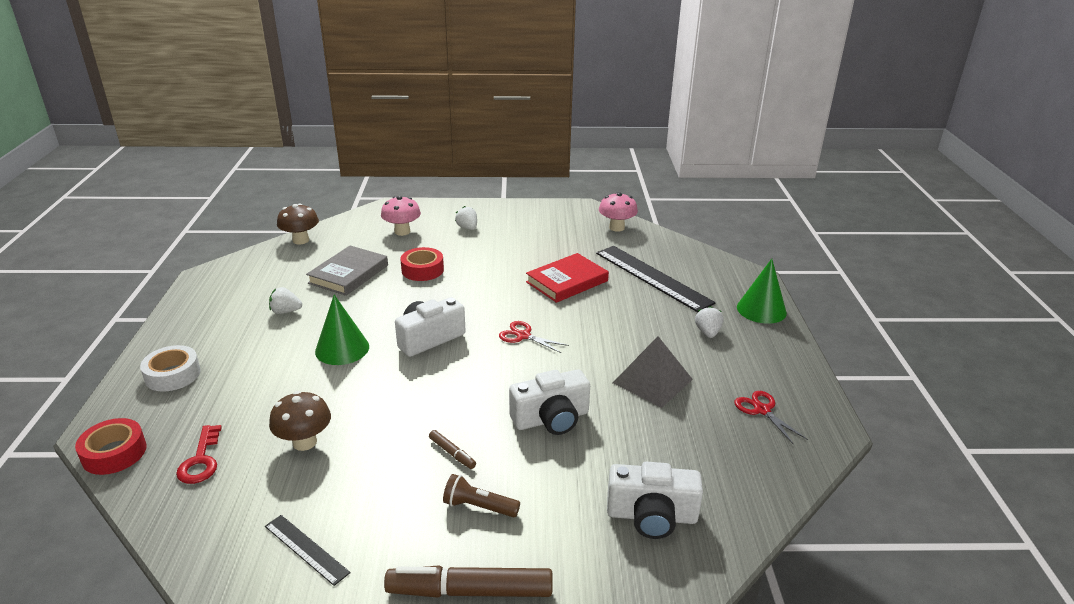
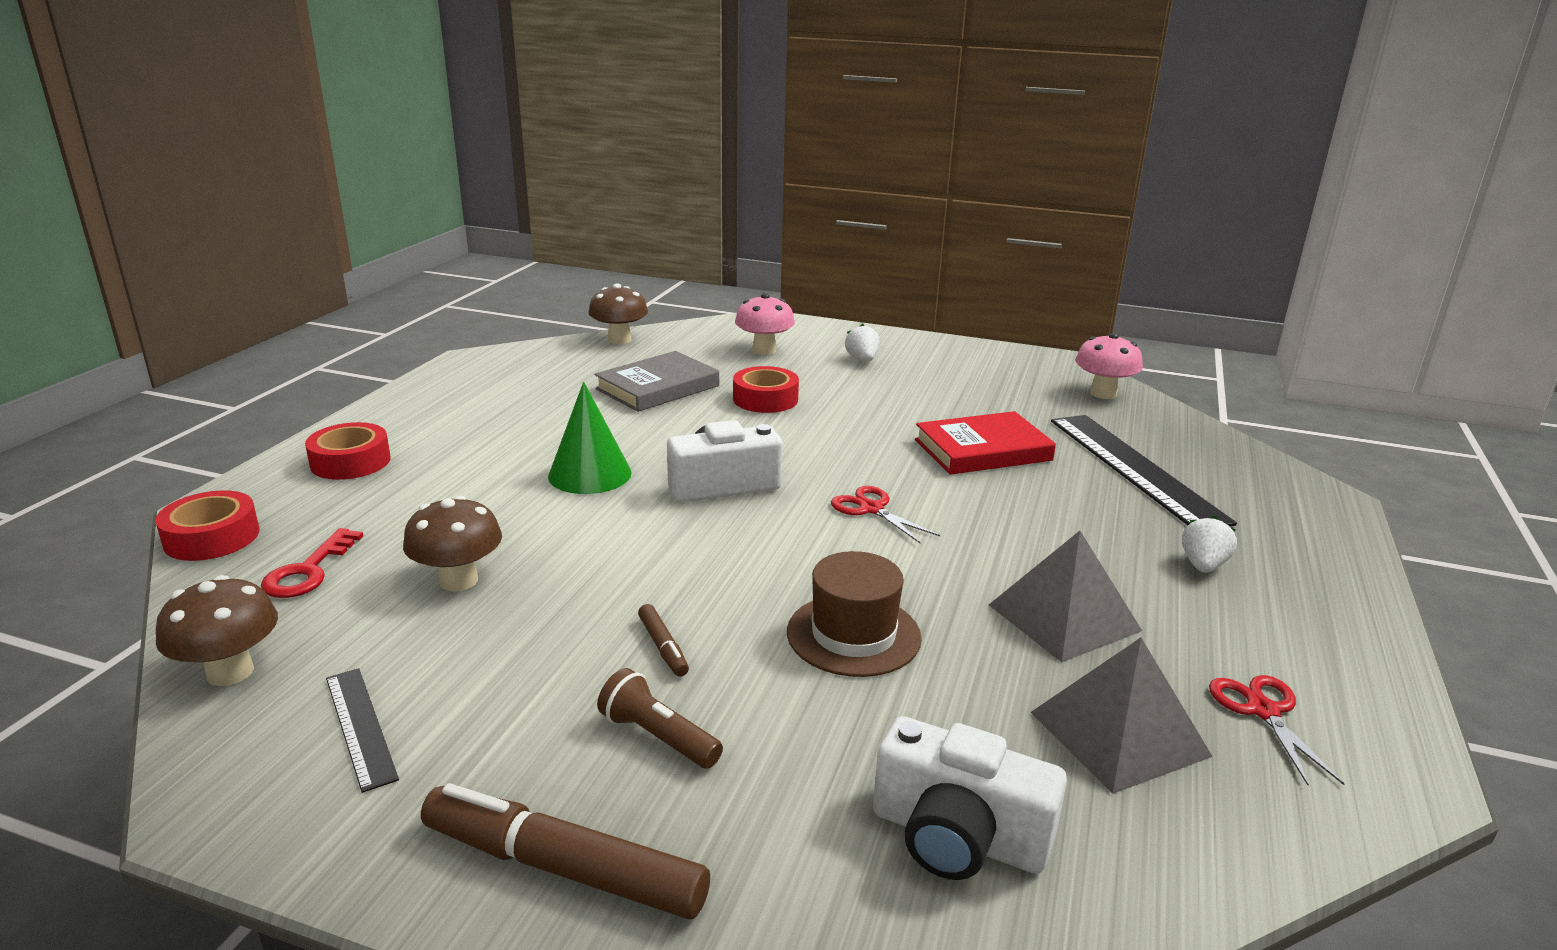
camera: 20 degrees right, 5 degrees down
(173, 375) = (350, 462): white tape -> red tape
(199, 539) = (230, 672): none -> brown mushroom
(286, 311) = (544, 416): white strawberry -> none
(551, 419) = (853, 635): white camera -> brown hat
(703, 440) = (1119, 734): none -> grey pyramid
(761, 309) = (1325, 550): green cone -> none

